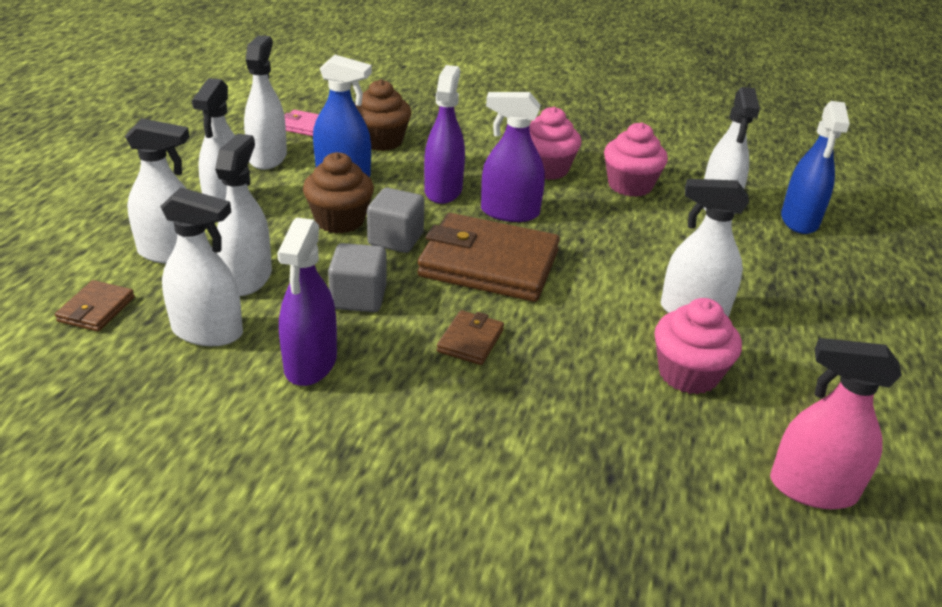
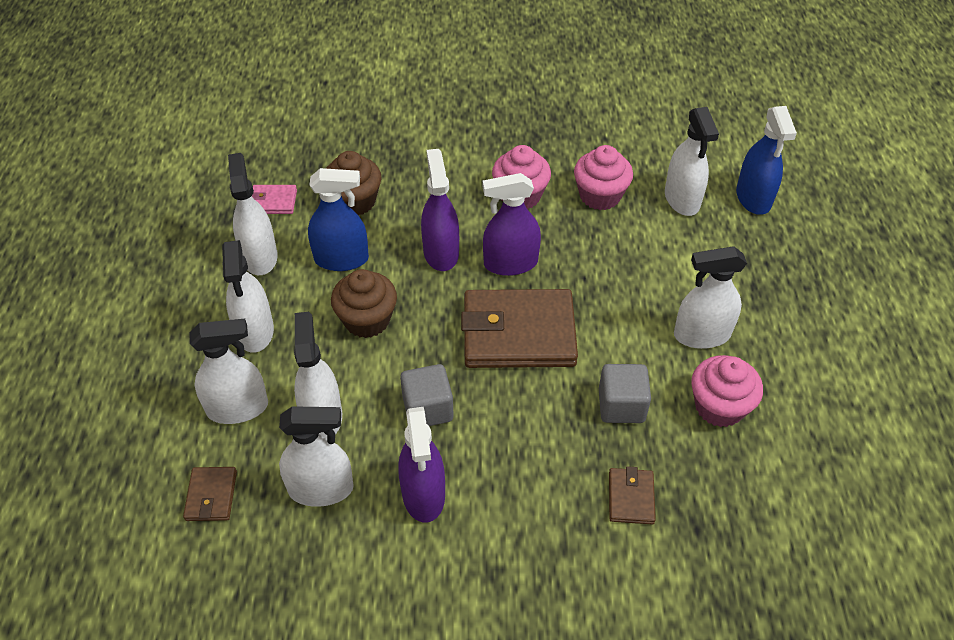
camera: 15 degrees left, 15 degrees up
(395, 239) = (427, 328): grey cube -> grey cube (621, 406)
(470, 341) = (540, 427): brown wallet -> brown wallet (631, 498)
(812, 488) = (839, 490): pink spray bottle -> none

